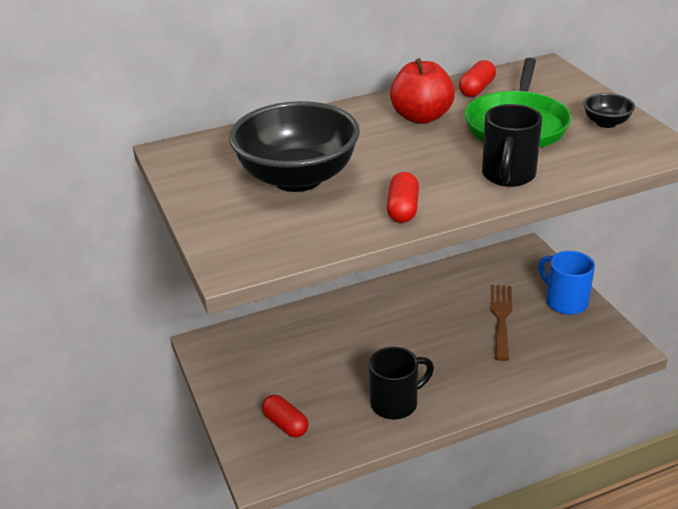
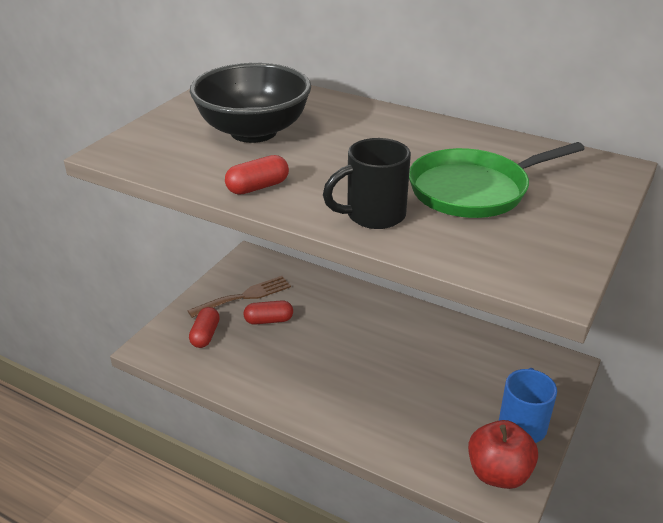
camera: 50 degrees right, 0 degrees up
(396, 403) = (279, 380): black mug -> none
(421, 117) = (419, 144): red apple -> red apple (498, 473)
(477, 89) = (510, 150): red capsule -> red capsule (269, 320)
(501, 317) = (449, 392): brown fork -> brown fork (245, 296)
(606, 123) = (553, 235): black bowl -> none

